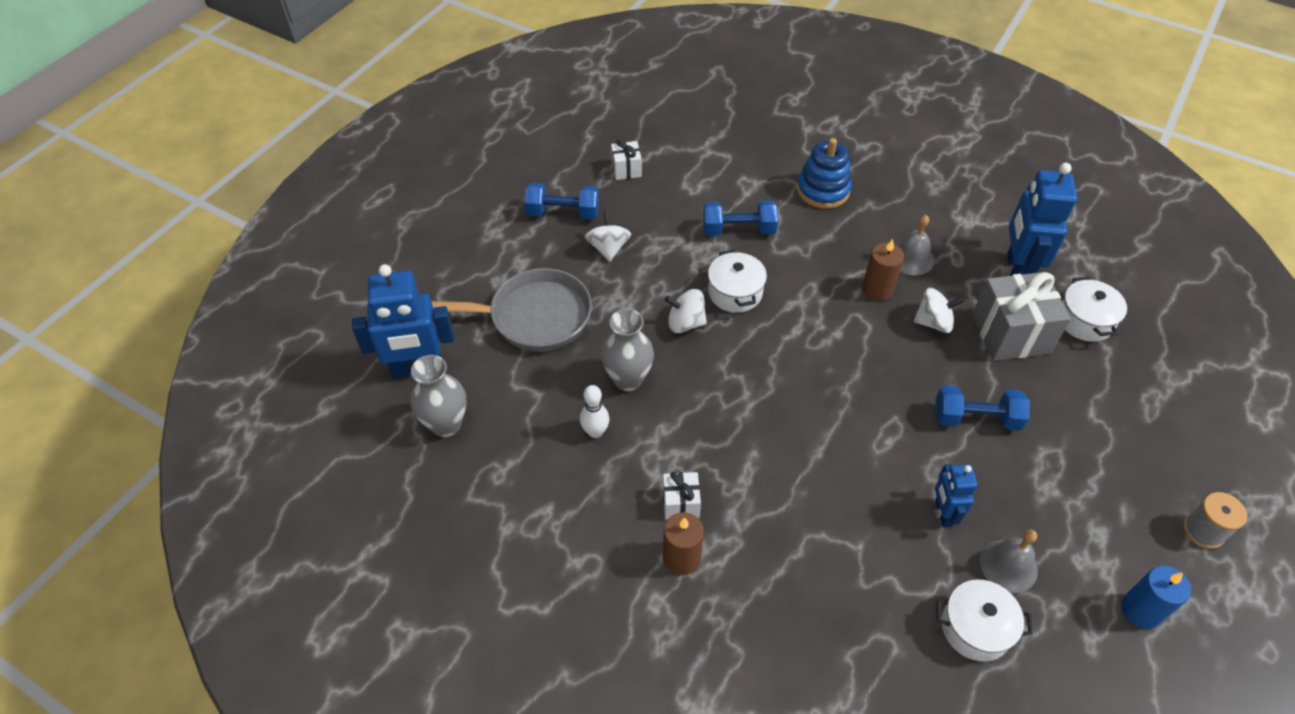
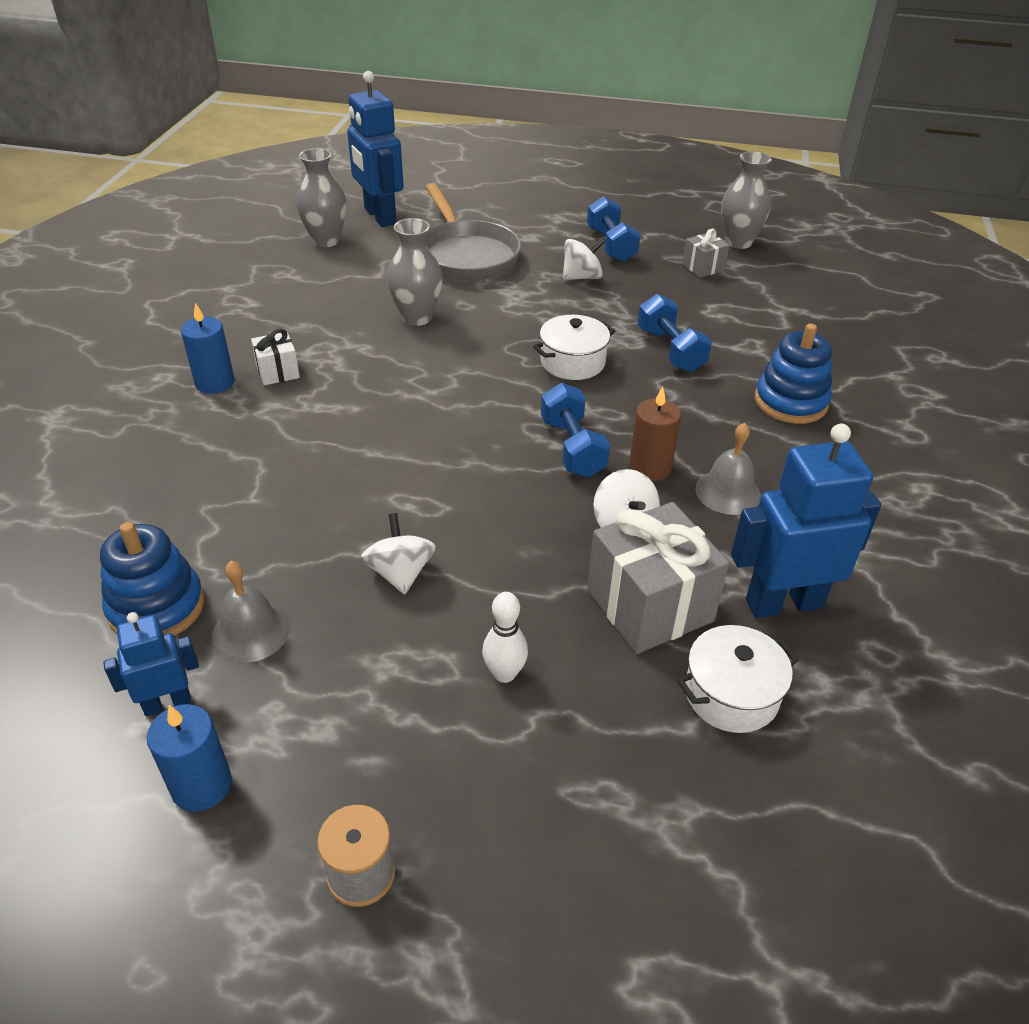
camera: 70 degrees right, 10 degrees down
(595, 432) = (346, 311): white bowling pin -> white bowling pin (504, 673)
(596, 135) = (738, 242): none -> grey vase
(626, 169) = (703, 267): white gift -> grey gift
(681, 558) = (215, 382): brown candle -> blue candle
(685, 323) = (509, 338): white spinning top -> white spinning top (400, 573)
(943, 513) = (316, 563): blue robot -> blue robot (167, 703)
(975, 628) = (156, 607): white pot -> blue stacking toy
(976, 418) = (476, 581): blue dumbbell -> blue dumbbell (572, 447)

